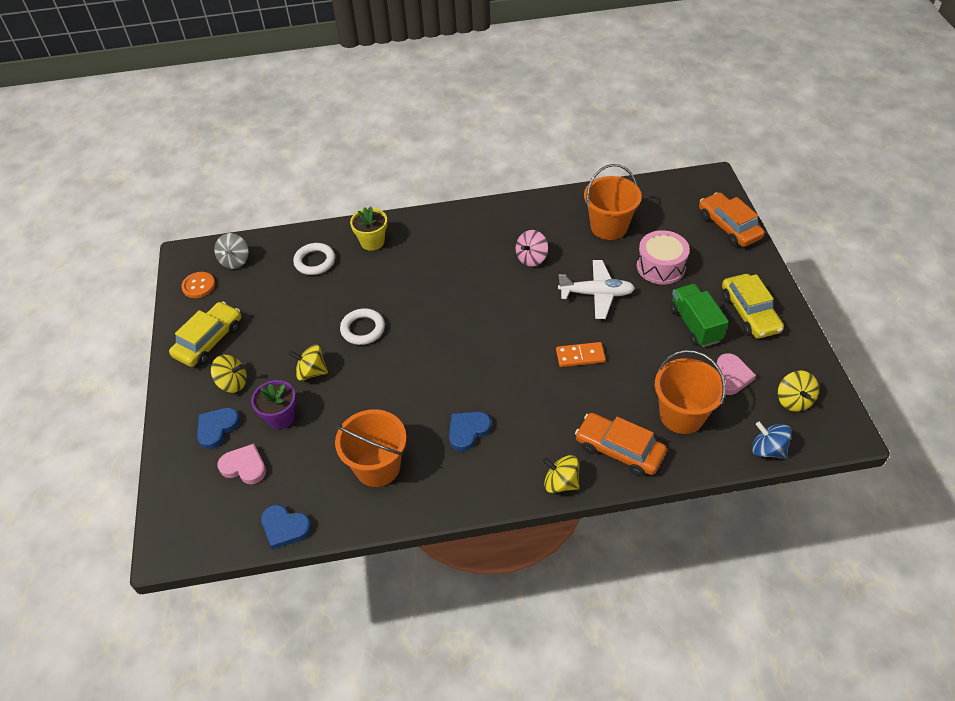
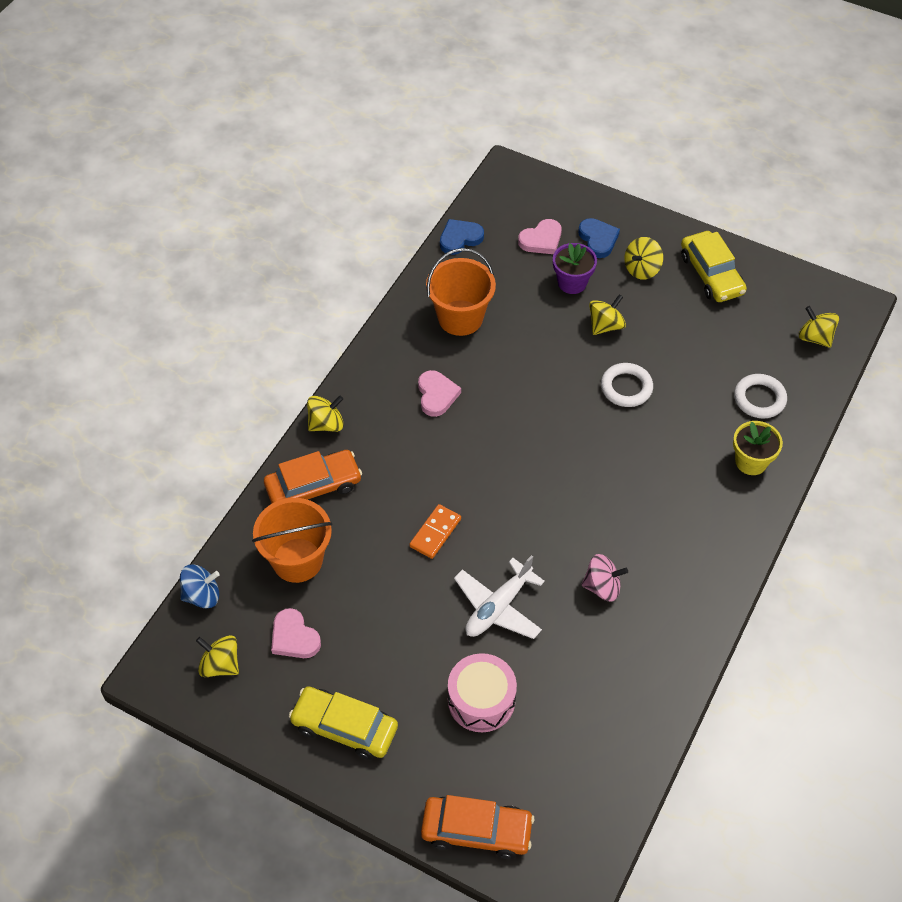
camera: 125 degrees right, 5 degrees up
(199, 286) = (798, 296): orange button -> none
(235, 261) = (815, 337): grey spinning top -> yellow spinning top
(468, 431) = (436, 395): blue heart -> pink heart
(531, 258) = (602, 587): pink spinning top -> pink spinning top turned 105 degrees clockwise
(609, 227) = (586, 700): orange bucket -> none
(695, 325) = (378, 662): green truck -> none

